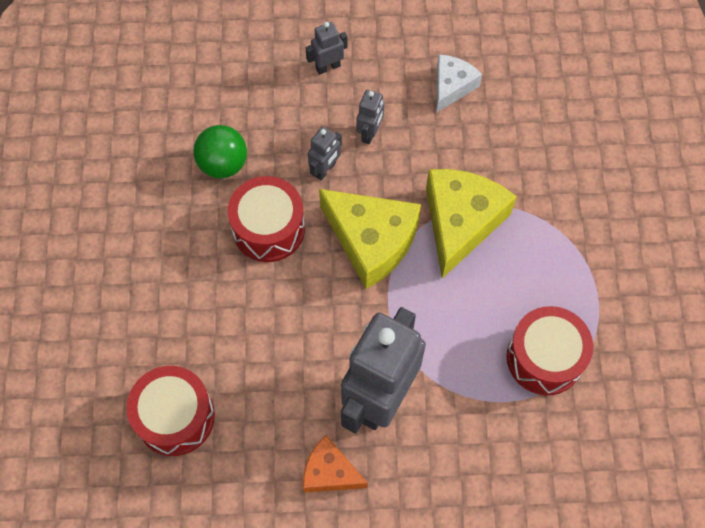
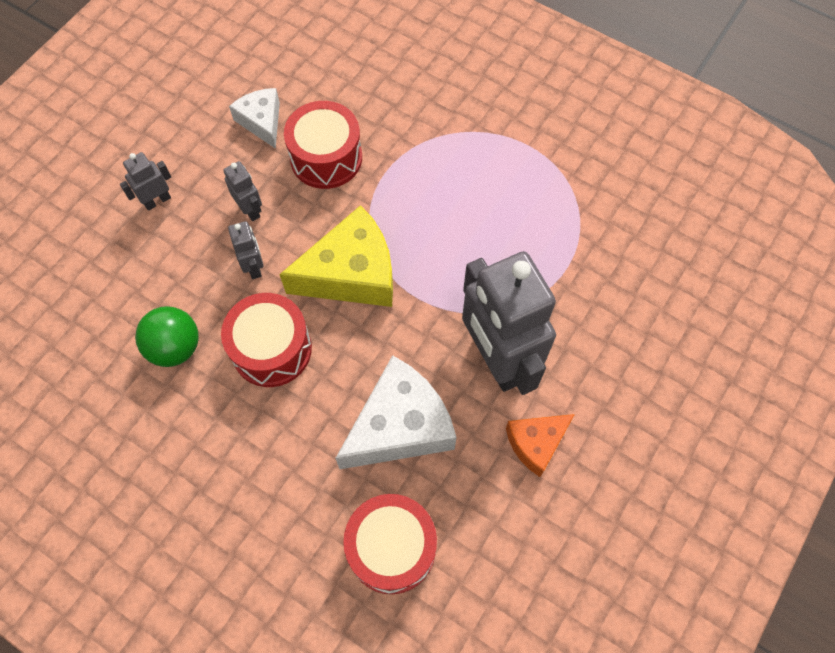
camera: 55 degrees left, 0 degrees up
(272, 360) = (400, 426): none -> white cheese
(328, 67) = (157, 201): grey robot -> grey robot turned 45 degrees clockwise
(460, 222) = (389, 196): yellow cheese -> none
(544, 358) = (551, 215): red drum -> red drum (326, 158)

